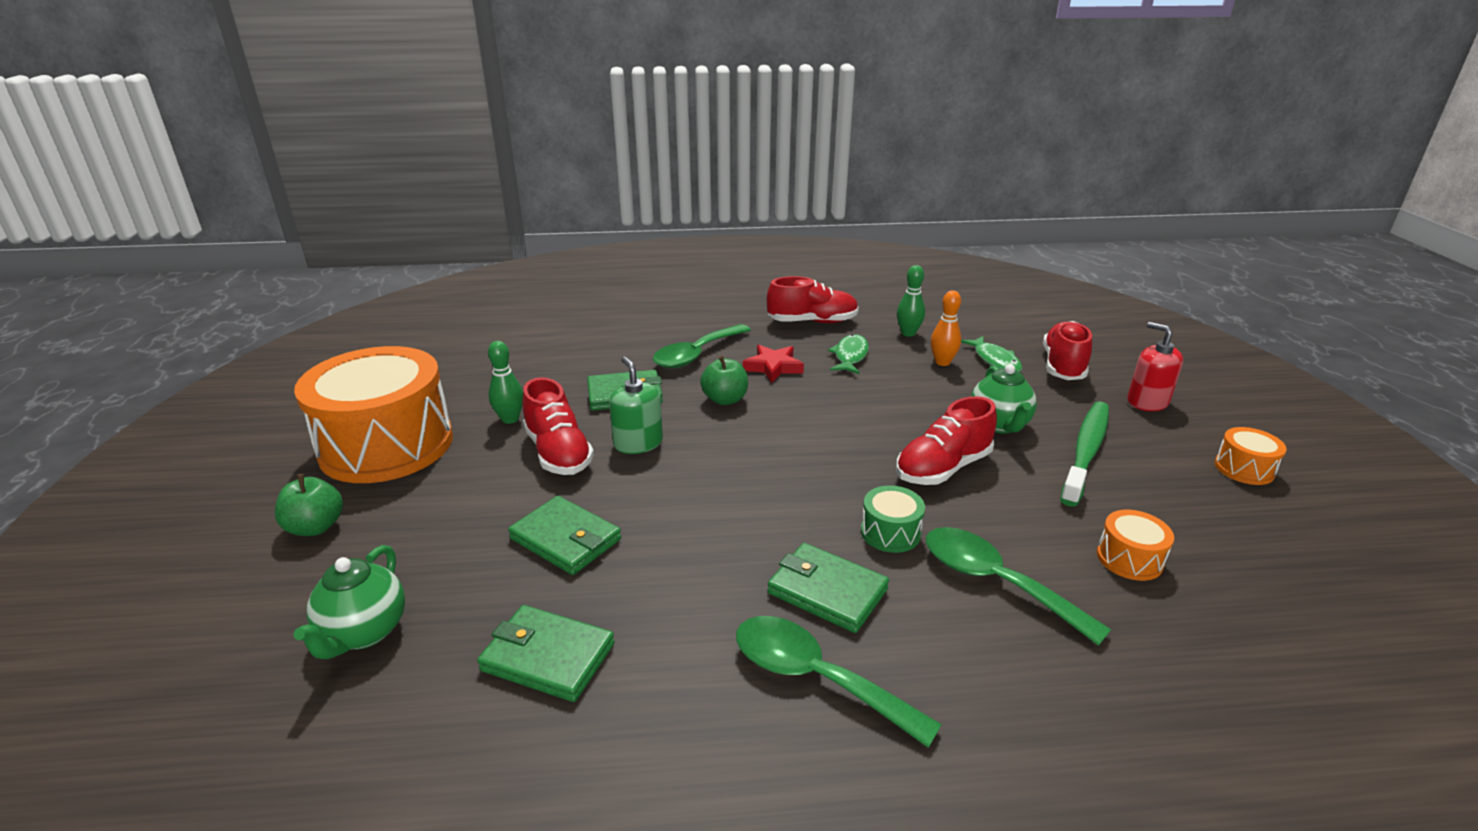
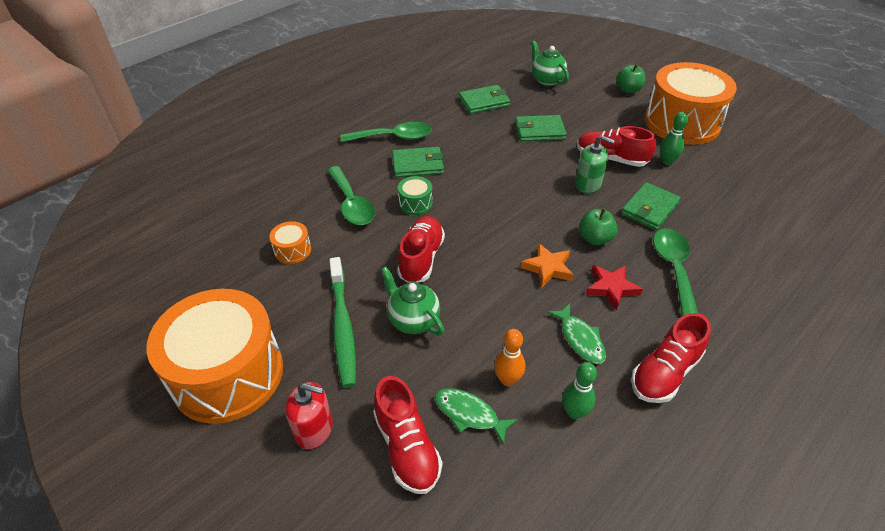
camera: 140 degrees right, 15 degrees up
(809, 401) = (548, 268): none -> orange star
(995, 582) = (352, 204): green spoon -> green spoon turned 60 degrees clockwise
(1244, 469) = (227, 374): orange drum -> orange drum, size x2.49

